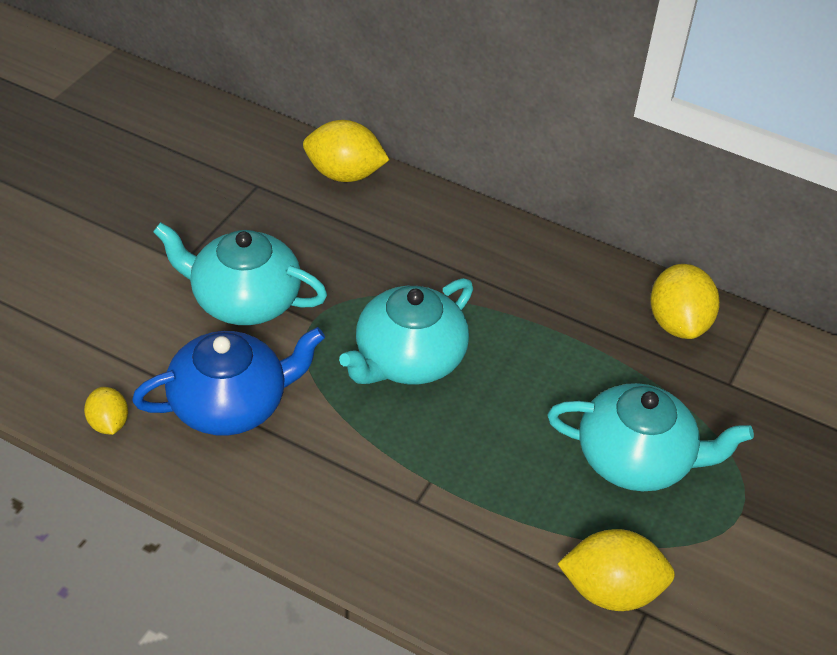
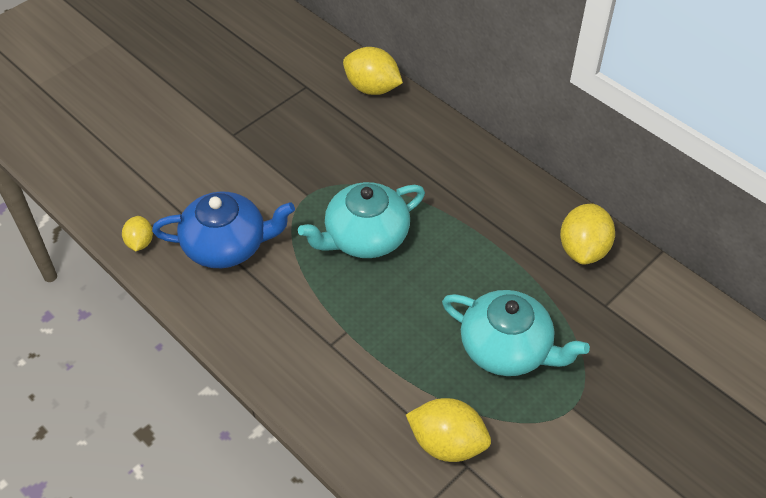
camera: 20 degrees right, 5 degrees up
(244, 300) = (264, 170): turquoise teapot -> none

